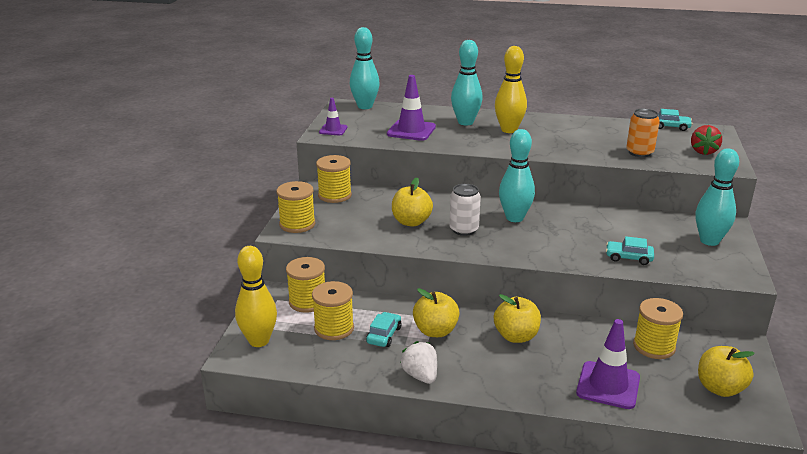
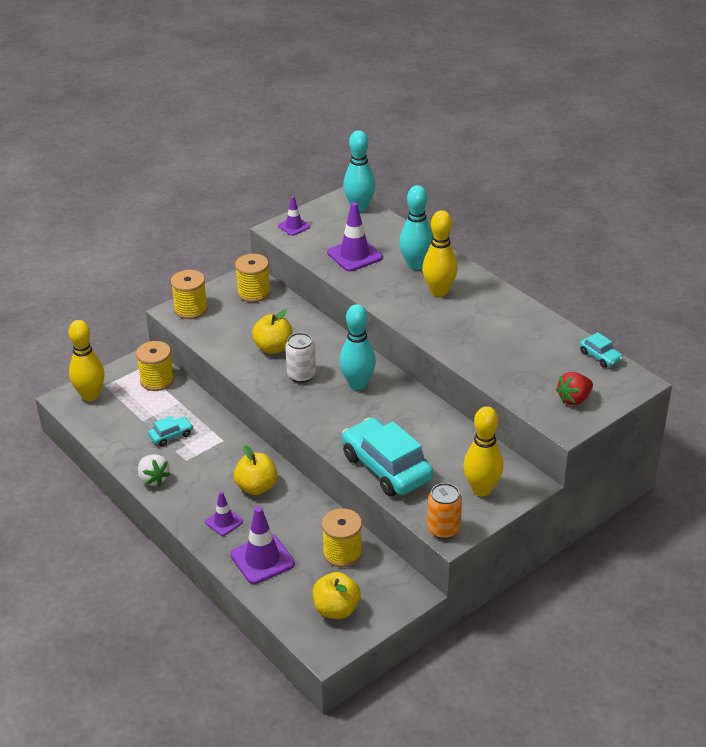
camera: 40 degrees right, 10 degrees up
(334, 328) = (147, 412): yellow spool -> none
(420, 375) = (153, 479): white strawberry -> white strawberry turned 135 degrees clockwise
(435, 331) = (208, 451): yellow apple -> none
(532, 375) = (224, 522): none -> purple traffic cone
(628, 258) = (386, 467): turquoise car -> turquoise car, size x2.19
(639, 152) = (511, 372): orange can -> orange can (443, 529)
(709, 241) = (481, 489): turquoise bowling pin -> yellow bowling pin

